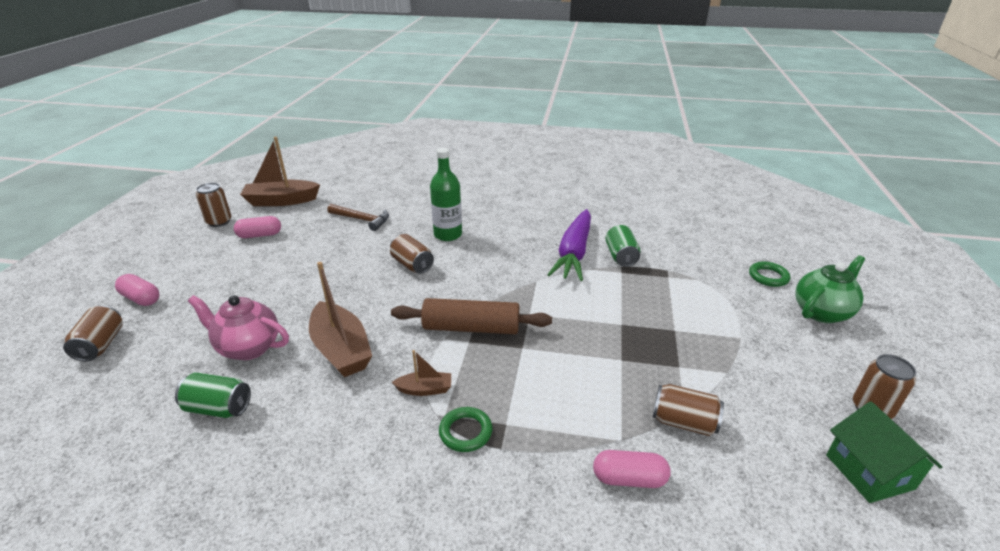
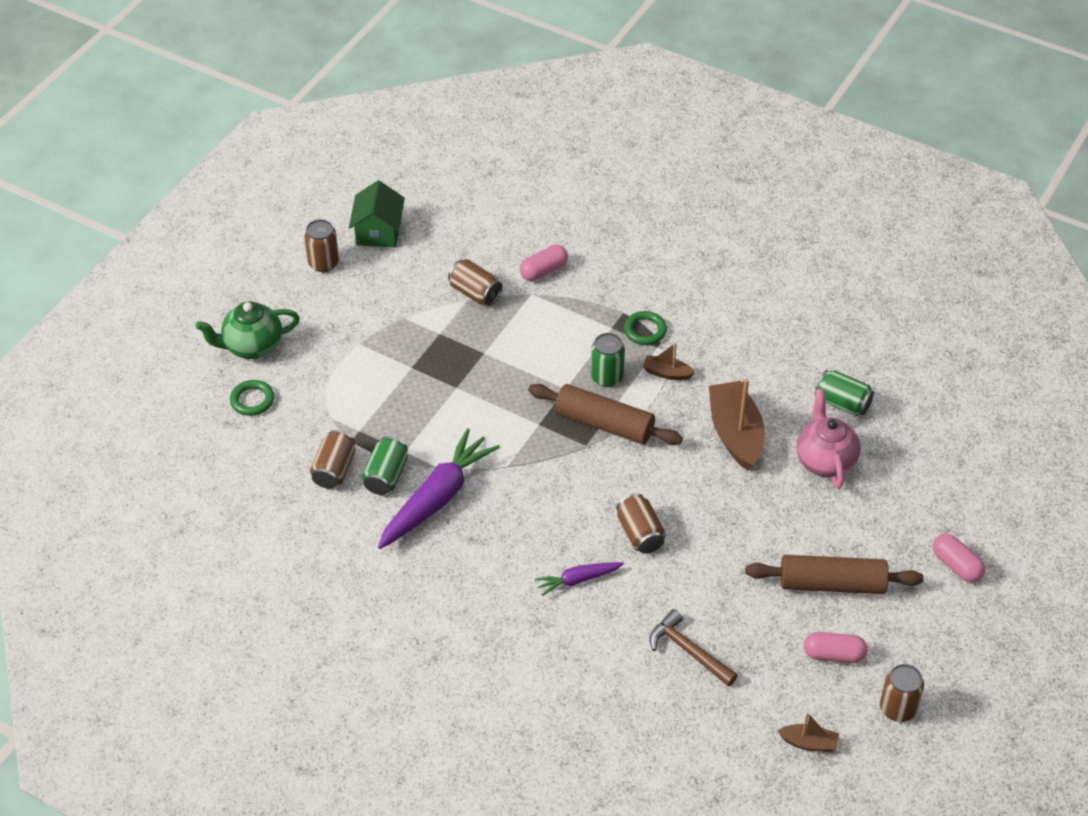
camera: 160 degrees left, 15 degrees up
(101, 345) = (973, 505): brown can -> brown can (334, 470)
(248, 347) = (825, 461): pink teapot -> pink teapot turned 135 degrees counterclockwise
(255, 268) = (832, 584): none -> brown rolling pin
(281, 201) = (809, 743): brown boat -> brown boat, size x0.50
(448, 235) = (578, 580): green bottle -> purple carrot
(487, 369) = (607, 377): none -> green can
(629, 478) = (543, 271): pink capsule -> pink capsule turned 60 degrees counterclockwise

